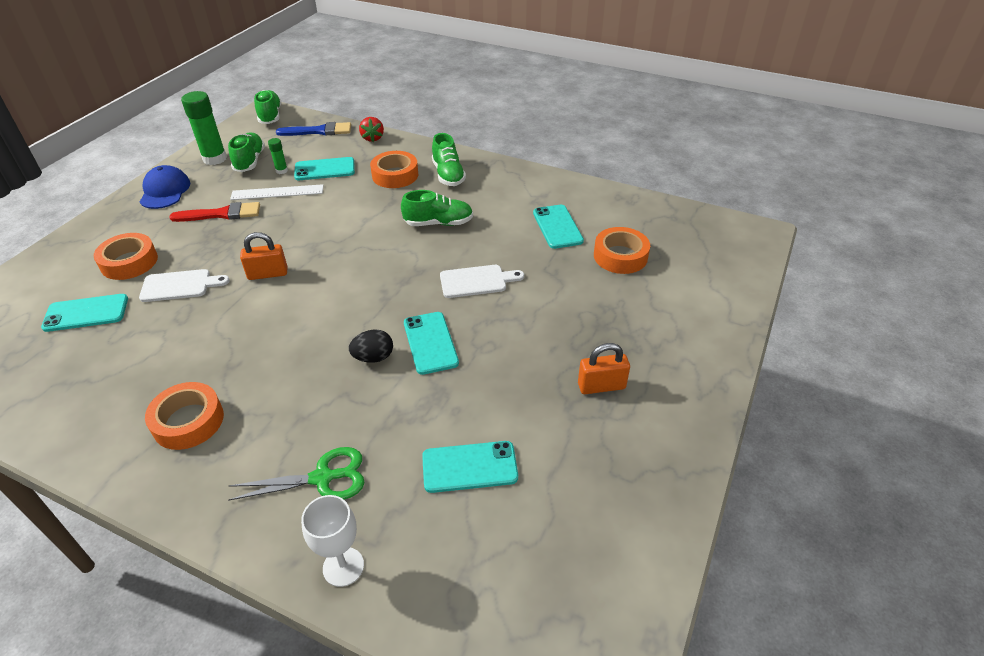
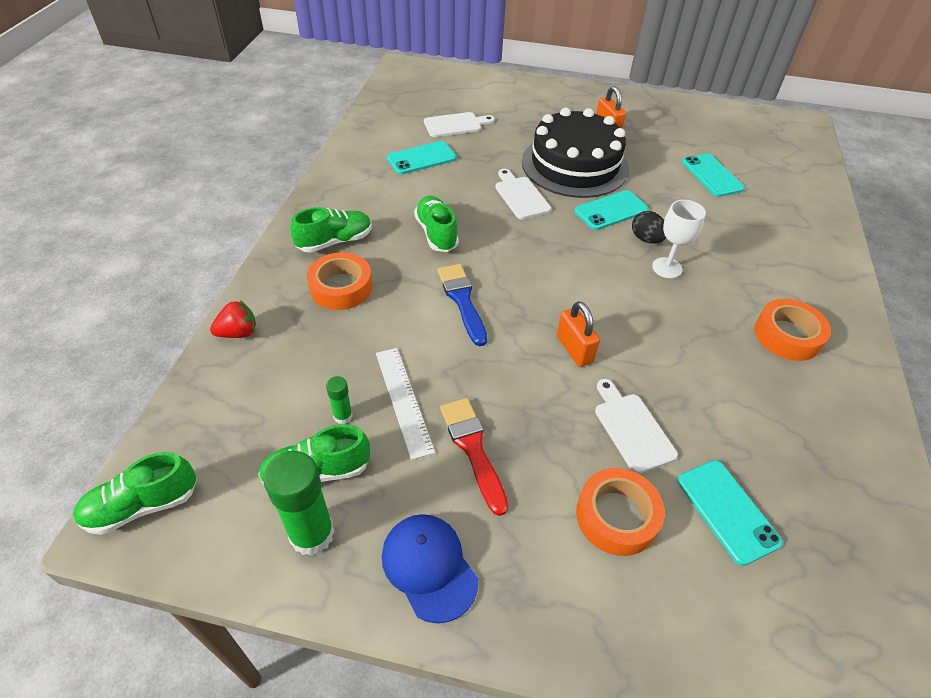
camera: 105 degrees left, 5 degrees up
(165, 191) = (429, 567): blue cap -> blue cap turned 75 degrees clockwise
(319, 131) = (211, 407): blue brush -> blue brush (462, 300)
(322, 478) = (772, 239): green scissors -> none
(325, 169) = (333, 364): turquoise phone -> none
(343, 567) = (820, 214): white goblet -> white goblet (667, 268)
(523, 334) = (574, 165): none -> black cake
(620, 256) = (455, 125): orange tape -> white cutting board

